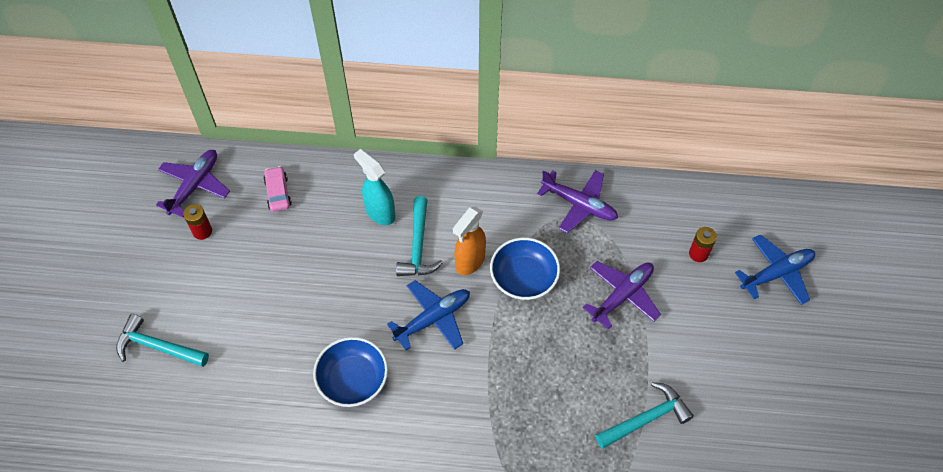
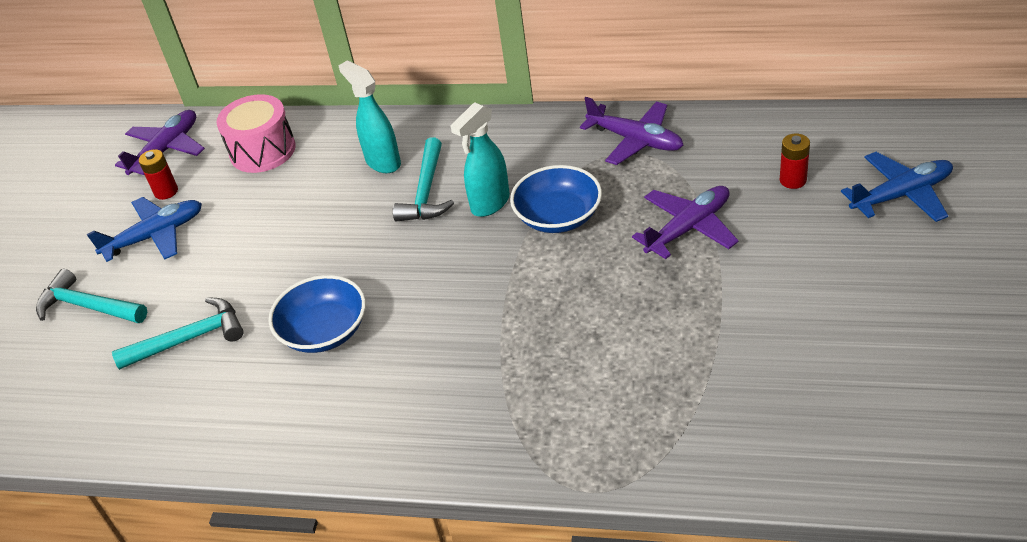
camera: 10 degrees right, 15 degrees down
(278, 193) = (263, 151): pink car -> pink drum
(433, 318) = (437, 263): blue plane -> blue plane (155, 236)
(469, 262) = (490, 204): orange spray bottle -> turquoise spray bottle
(646, 418) = (717, 360): turquoise hammer -> turquoise hammer (189, 338)

